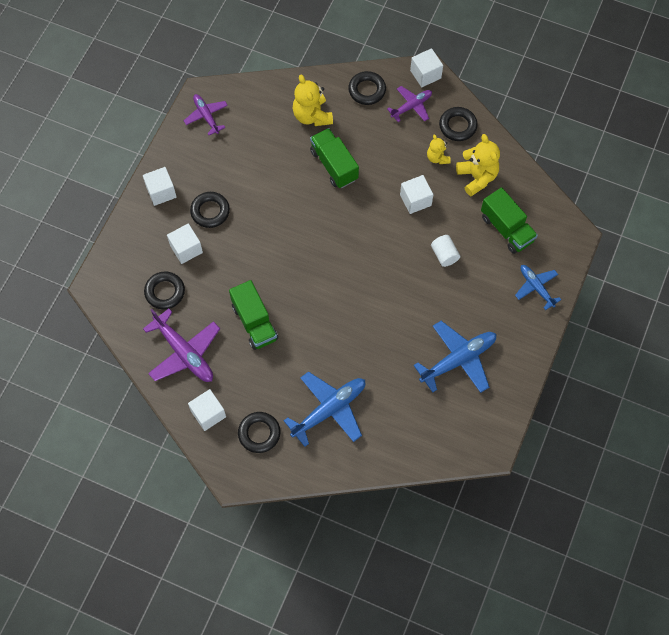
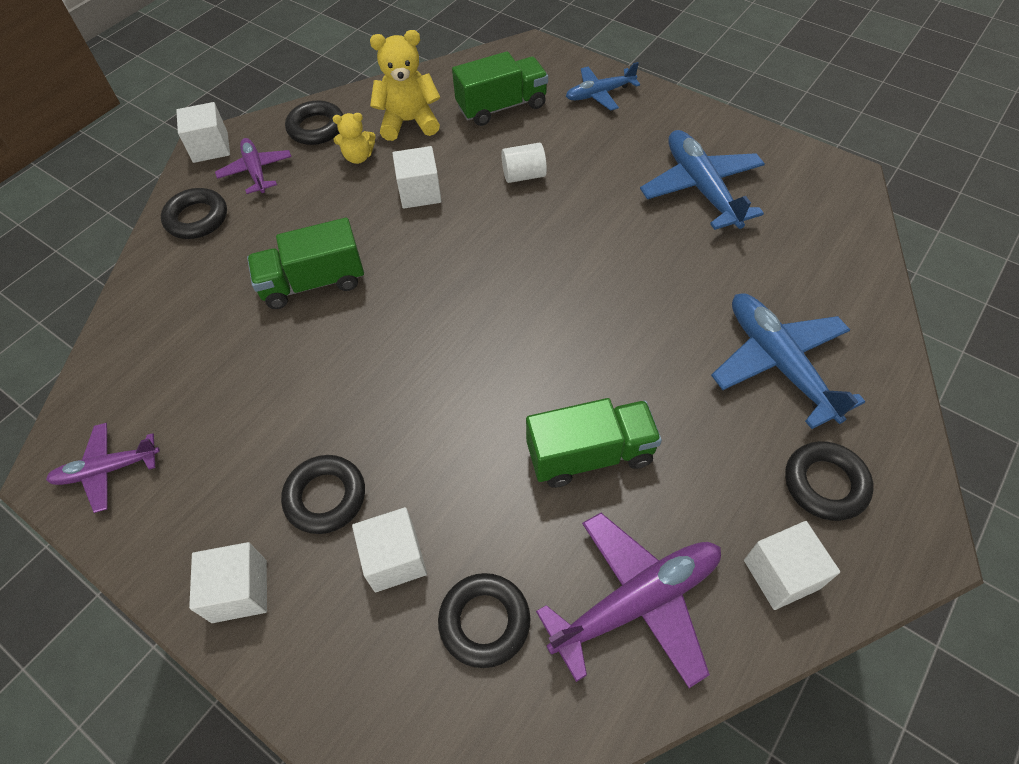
camera: 75 degrees left, 10 degrees down
(312, 116) = (203, 297): yellow teddy bear -> none

